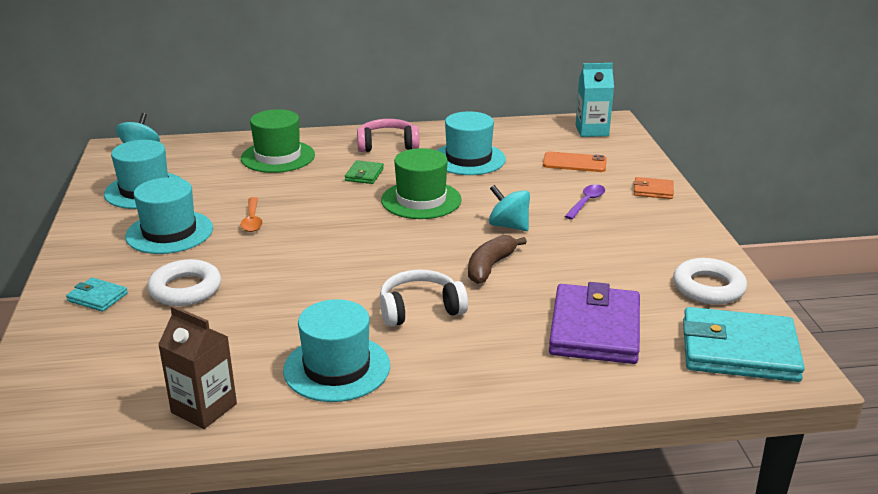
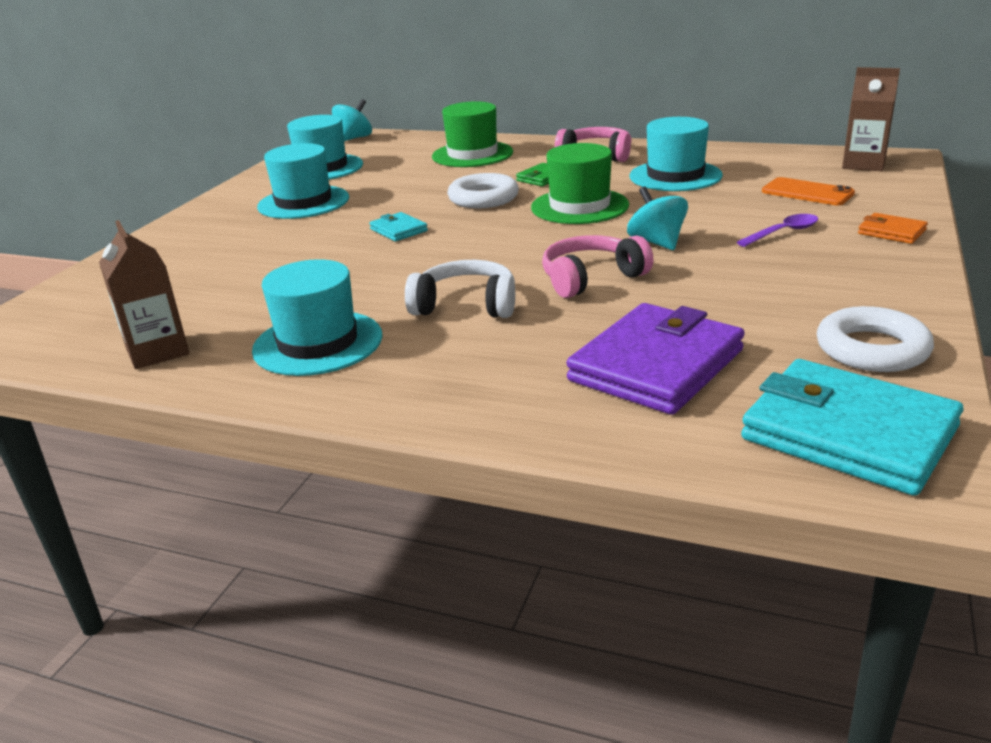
camera: 30 degrees right, 0 degrees up
(97, 297) = (184, 243): turquoise wallet -> turquoise wallet (398, 230)
(185, 289) = (262, 249): white ring -> white ring (483, 198)
(252, 220) = (388, 202): orange spoon -> none
(490, 267) = (591, 278): brown banana -> pink headphones
(592, 131) = (863, 164): turquoise carton -> brown carton

